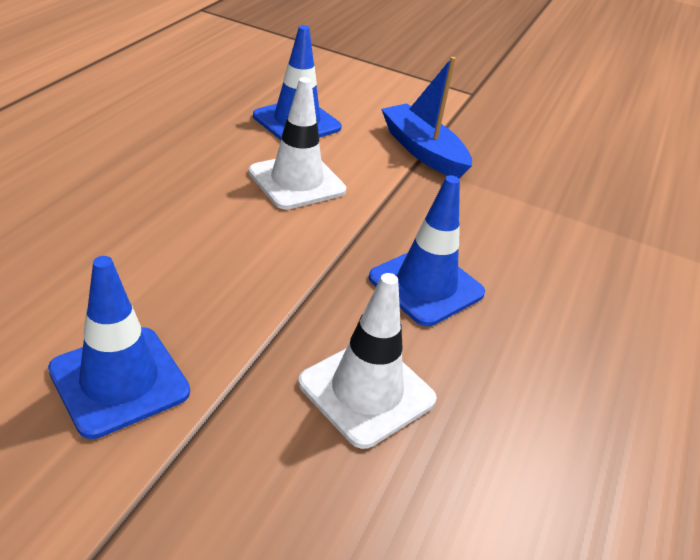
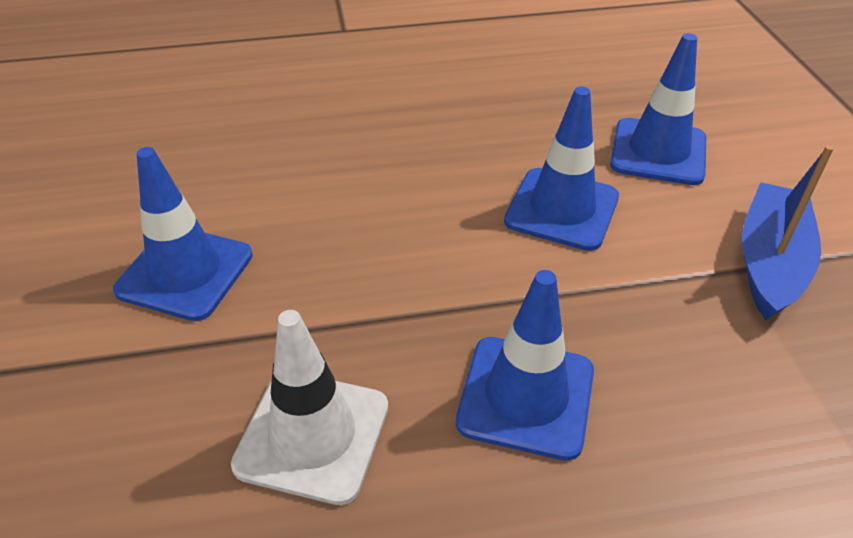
camera: 60 degrees right, 5 degrees up
(297, 181) = (562, 209): white traffic cone -> blue traffic cone

